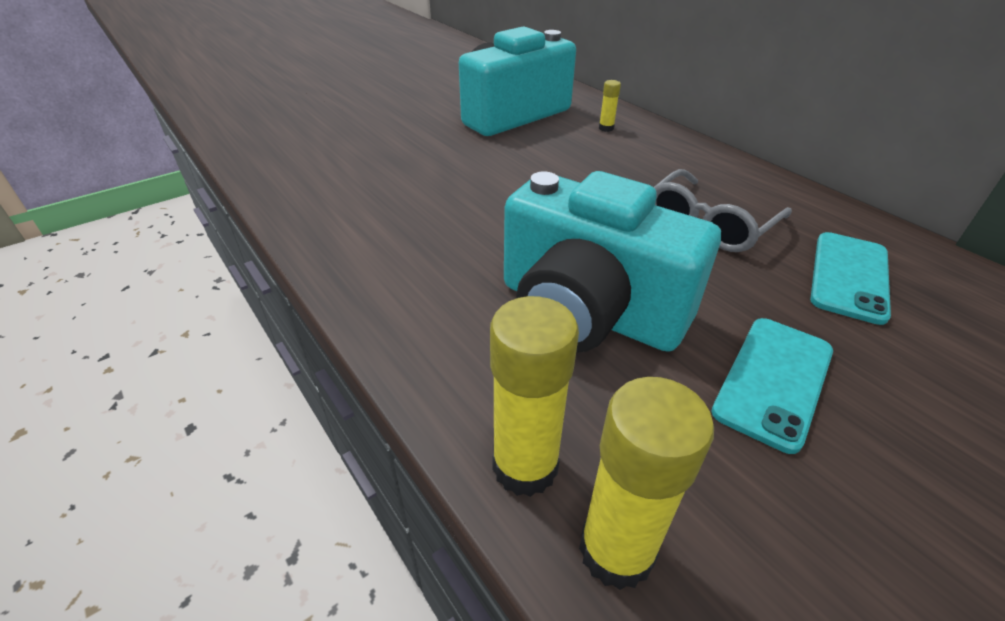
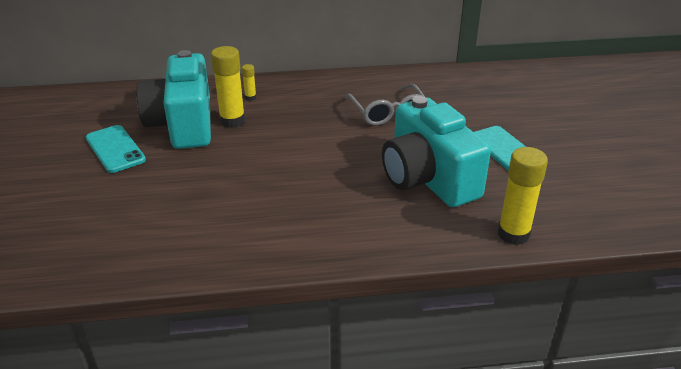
camera: 60 degrees left, 5 degrees down
(588, 311) = (428, 179): turquoise camera -> turquoise camera turned 90 degrees clockwise
(616, 551) = (564, 226): yellow glue stick -> yellow glue stick (232, 121)
(849, 276) = (458, 98): turquoise phone -> turquoise phone (115, 149)

